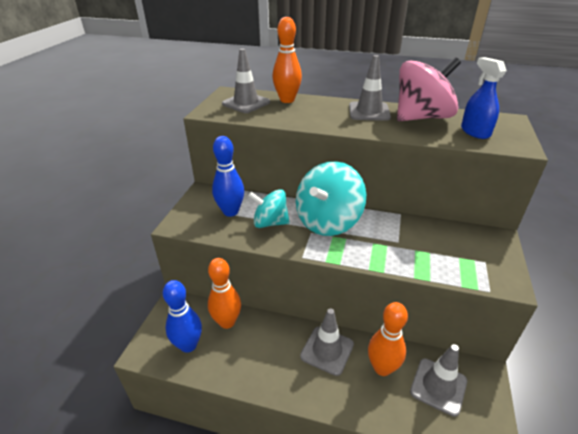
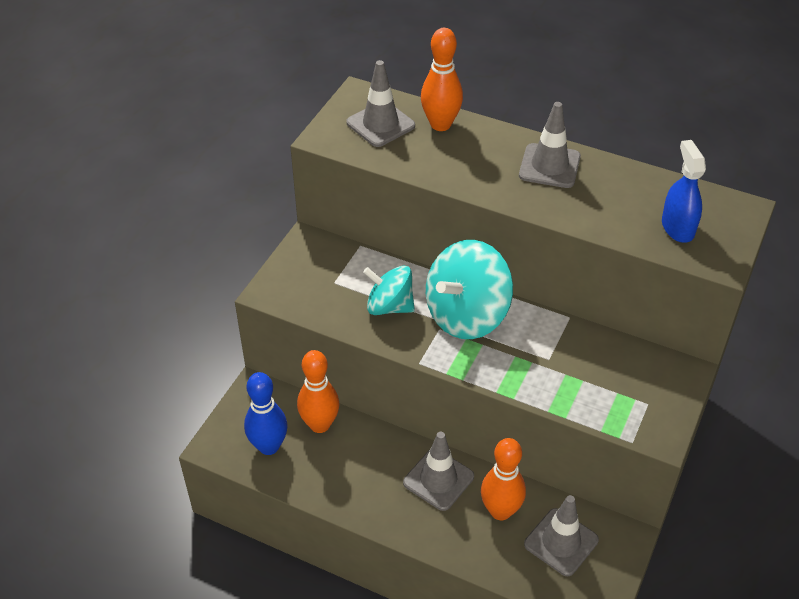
camera: 10 degrees right, 10 degrees up
(230, 212) = (340, 281): blue bowling pin -> none
(421, 117) = (619, 188): pink spinning top -> none

